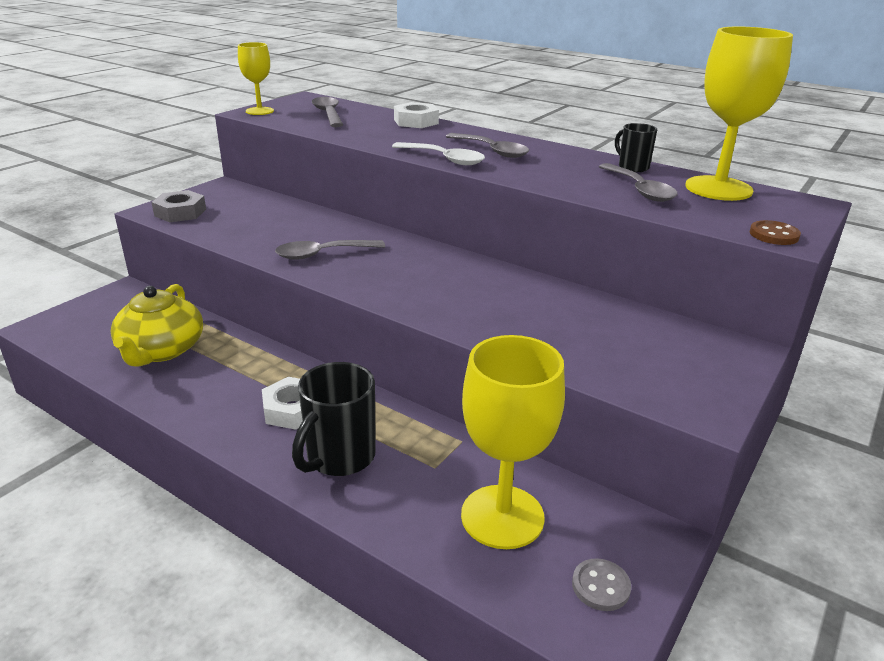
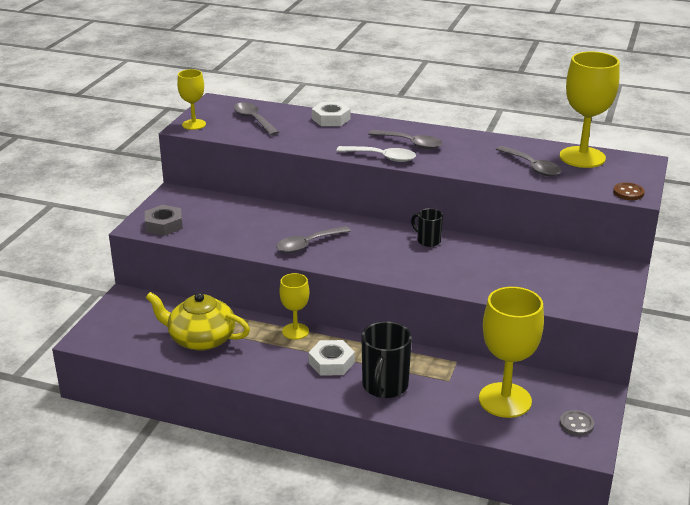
camera: 15 degrees left, 0 degrees up
(161, 350) = (201, 339): yellow teapot -> yellow teapot turned 120 degrees clockwise
(278, 361) = (295, 331): none -> yellow goblet
(632, 167) = (517, 145): black mug -> black mug (428, 241)

